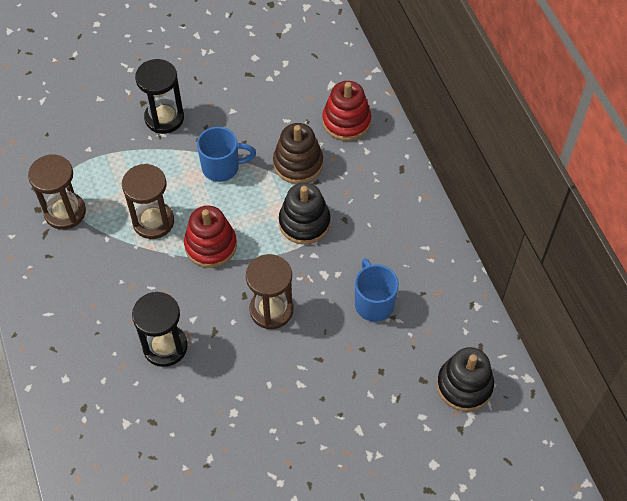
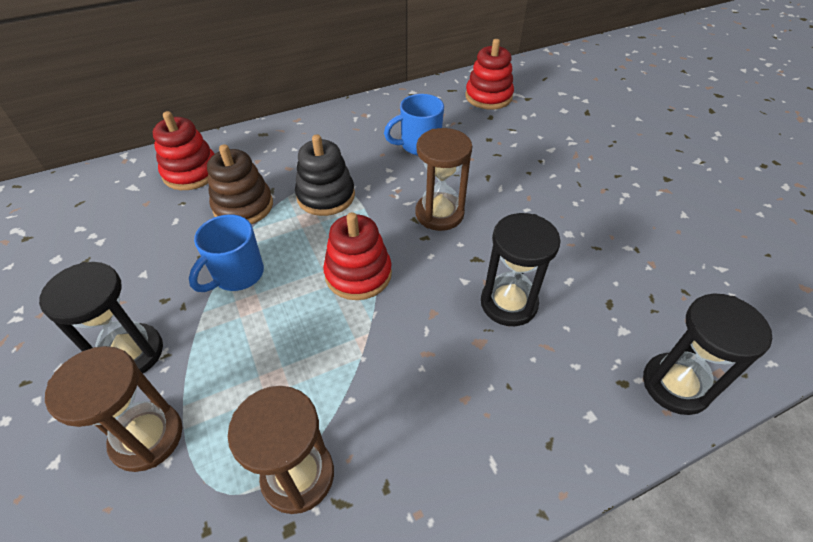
camera: 95 degrees left, 10 degrees down
(74, 442) = (675, 385): none -> black hourglass
(153, 221) = (320, 342): brown hourglass -> brown hourglass (147, 437)
(222, 167) = (237, 275): blue mug -> blue mug turned 135 degrees counterclockwise
(464, 385) = (488, 97): black stacking toy -> red stacking toy

